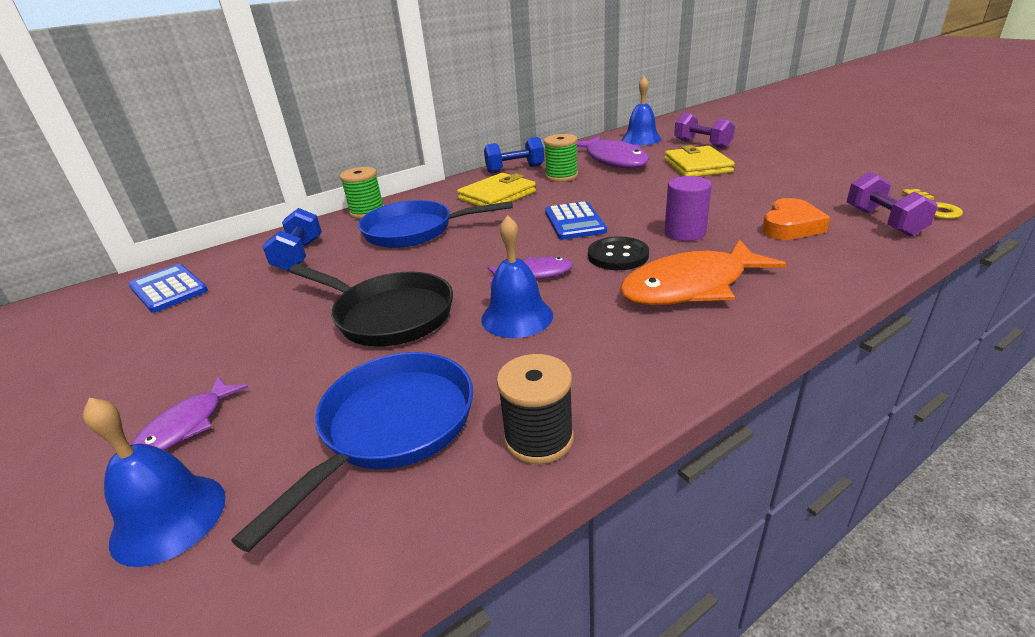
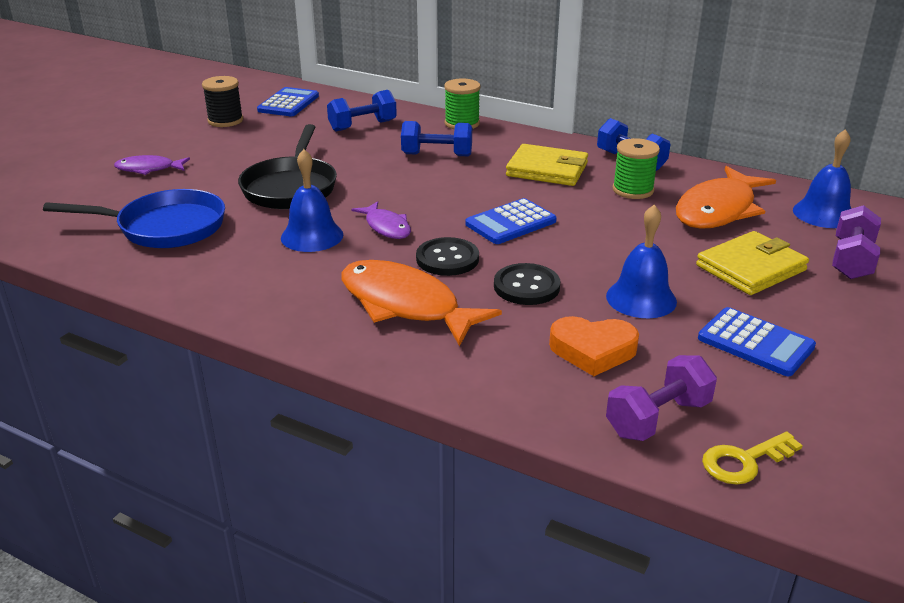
camera: 60 degrees right, 0 degrees up
(169, 518) = (80, 193): blue bell -> blue bell (641, 298)
(414, 231) = (437, 155): blue pan -> blue dumbbell
(538, 438) = (168, 277): black spool -> black spool (225, 121)
(613, 160) = (718, 210): purple fish -> orange fish
(685, 233) = (526, 286): purple cylinder -> black button
(791, 181) = (755, 343): none -> blue calculator

